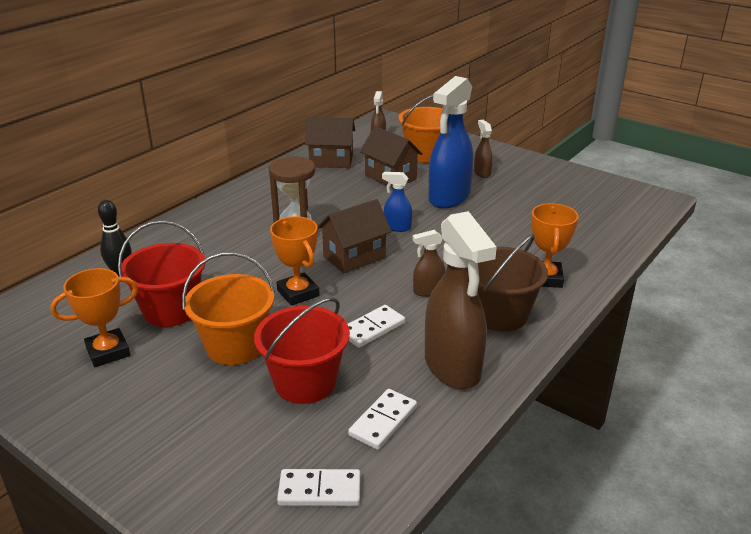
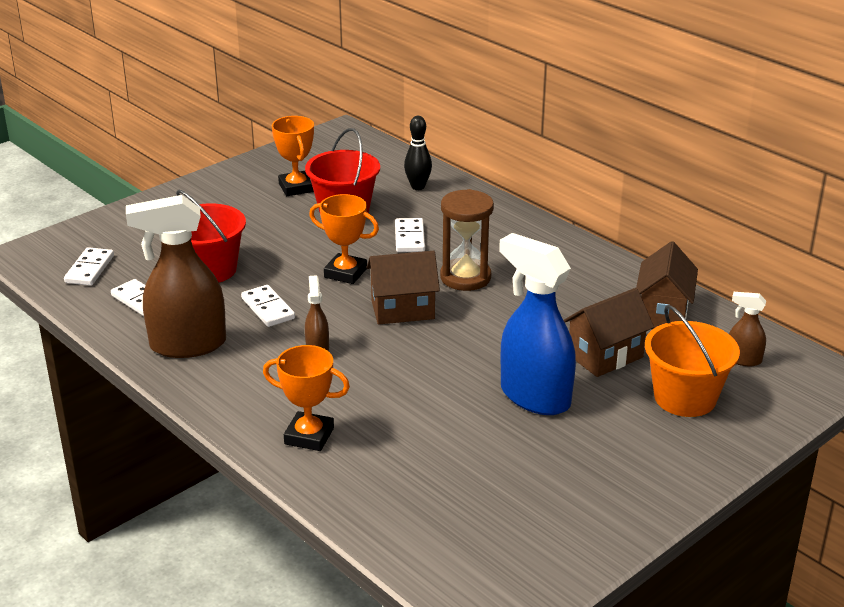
camera: 100 degrees right, 0 degrees up
(228, 266) = (409, 238): none -> white domino
(235, 346) = (276, 240): orange bucket -> none
(298, 293) = (345, 273): orange trophy -> orange trophy turned 45 degrees clockwise
(354, 257) = (402, 310): brown house -> brown house turned 75 degrees counterclockwise
(397, 227) = (462, 345): blue spray bottle -> none
(482, 173) = (612, 441): brown spray bottle -> none
(500, 314) = (254, 388): brown bucket -> none

